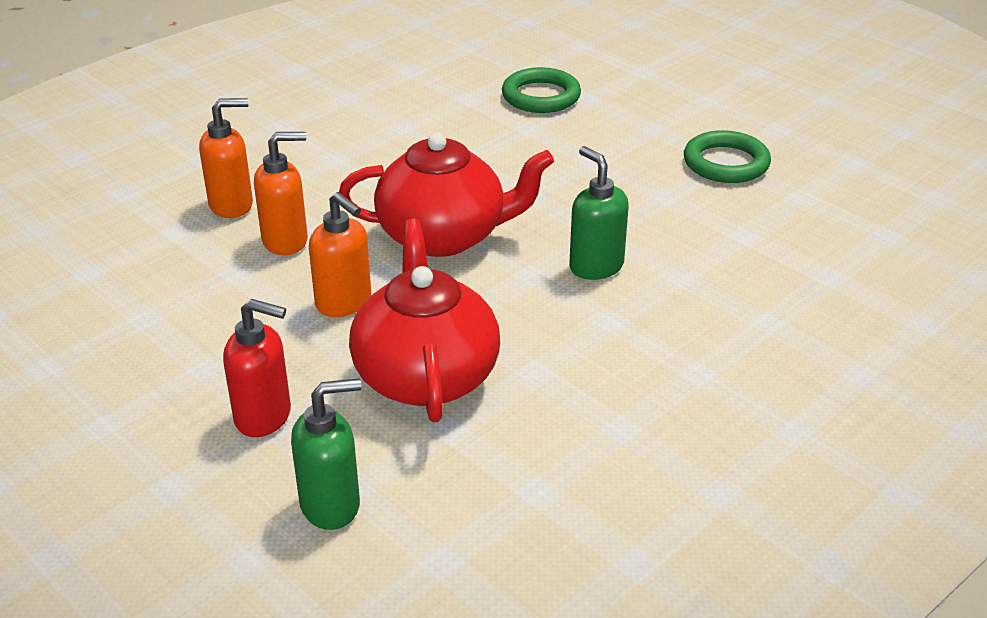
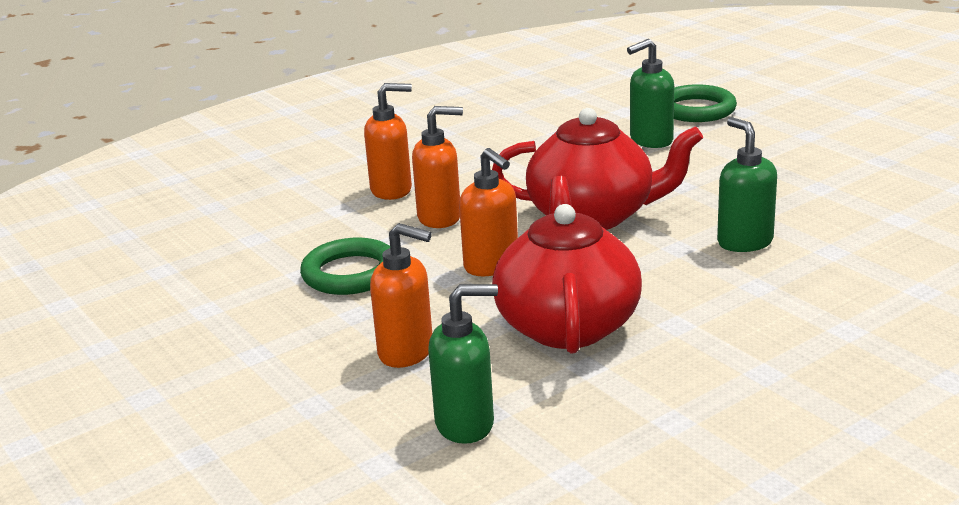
camera: 10 degrees right, 10 degrees down
(264, 417) = (407, 352): red soap dispenser -> orange soap dispenser
(496, 137) = (650, 141): none -> green soap dispenser
(726, 163) = (883, 162): green ring -> green ring (350, 273)

